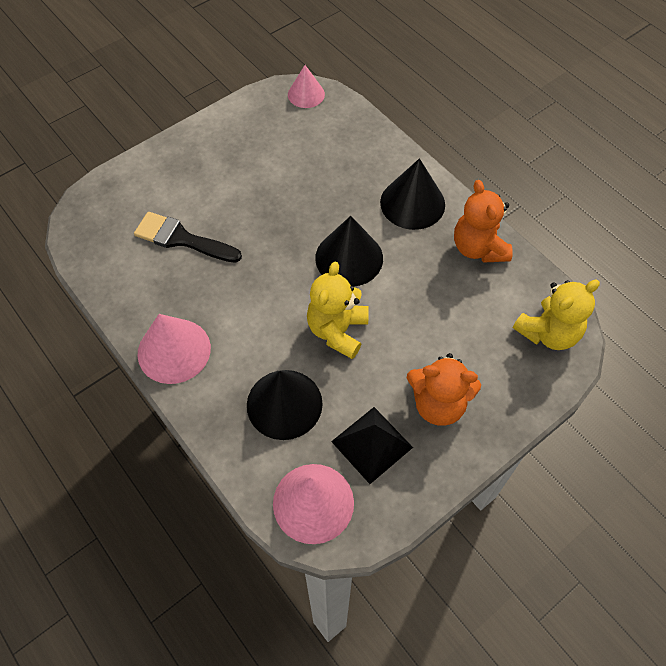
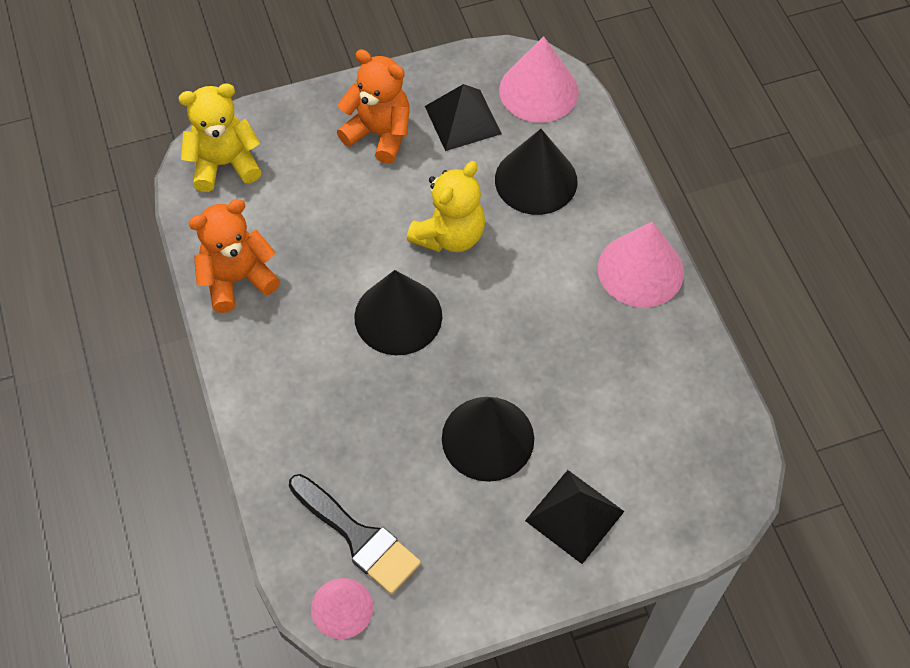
camera: 160 degrees left, 0 degrees up
(182, 239) = (600, 410): black brush -> black brush (358, 537)
(183, 174) = (575, 516): none -> black pyramid
(412, 203) = (282, 364): black cone -> black cone (488, 438)
(478, 248) = (237, 279): orange teddy bear -> orange teddy bear turned 120 degrees counterclockwise

